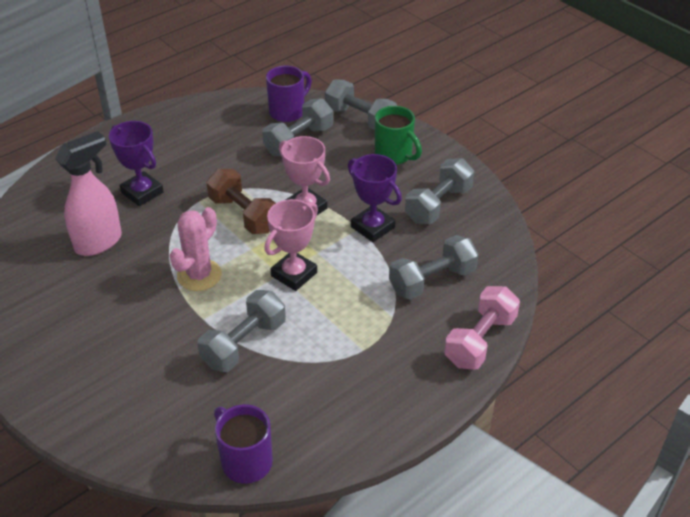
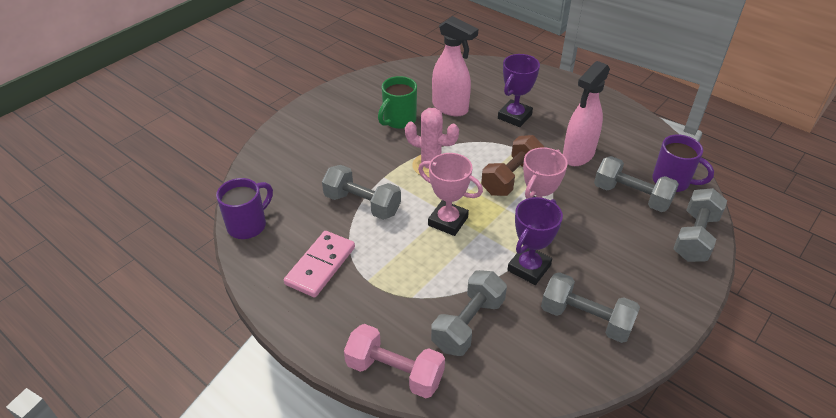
camera: 80 degrees right, 0 degrees up
(228, 160) = (578, 155): none -> pink spray bottle
(332, 389) = (320, 266): none -> pink domino
(394, 155) = (649, 272): green mug -> green mug (398, 120)
(432, 281) = (468, 324): grey dumbbell -> grey dumbbell turned 75 degrees clockwise

